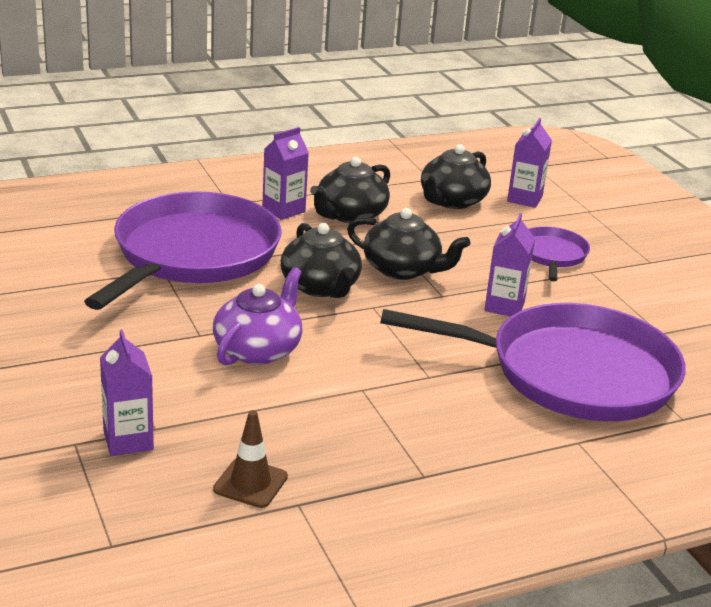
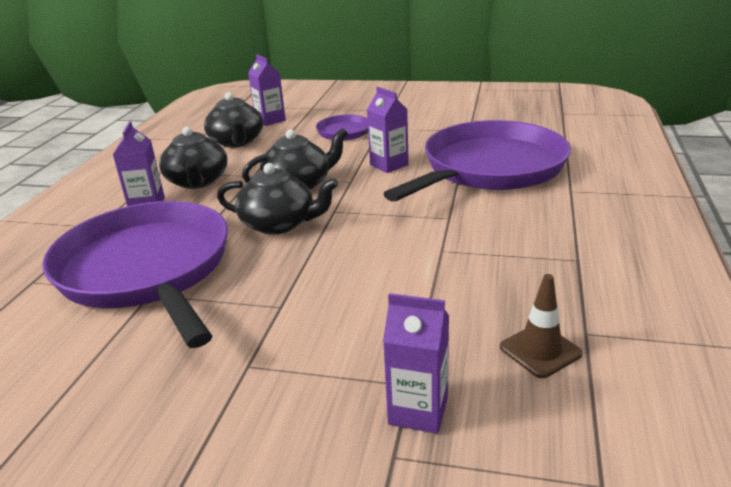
camera: 50 degrees left, 0 degrees up
(258, 349) = (337, 281): purple teapot -> none

